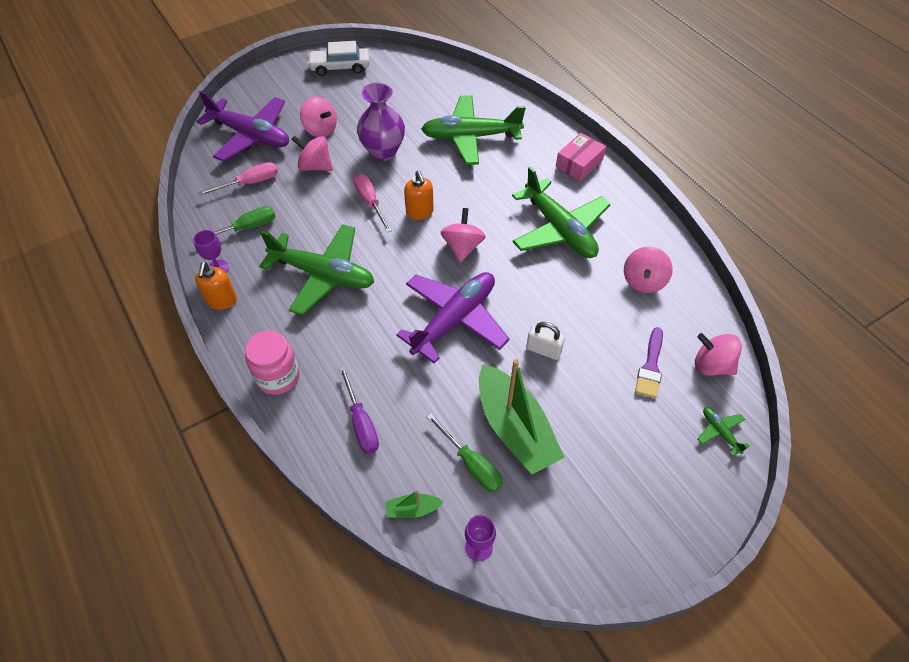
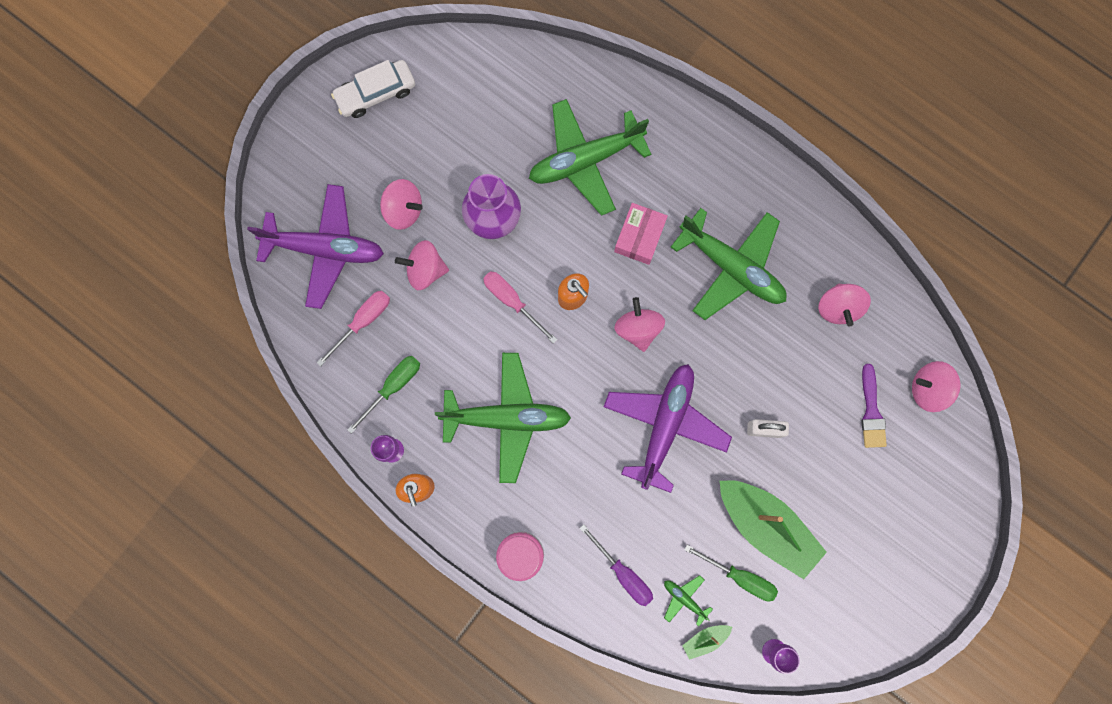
camera: 20 degrees left, 25 degrees up
(579, 163) = (723, 160): pink box -> pink box (639, 237)
(720, 432) = (951, 461): green plane -> green plane (684, 598)

